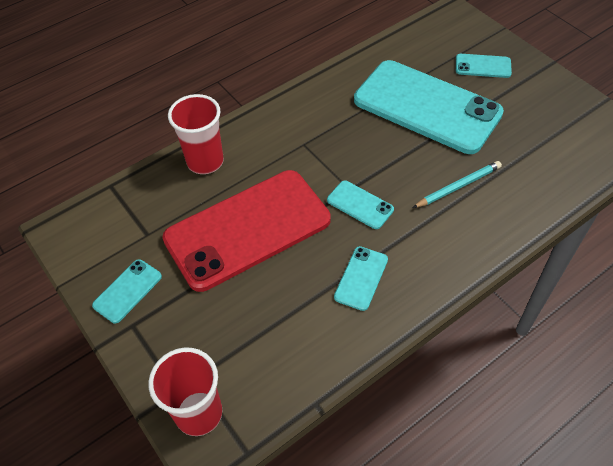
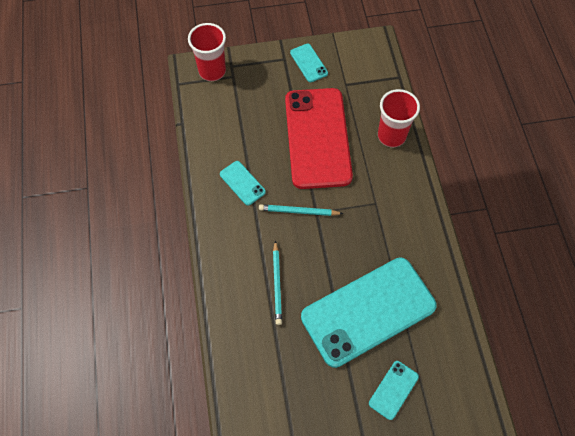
camera: 115 degrees right, 10 degrees up
(360, 205) = (298, 211): turquoise phone -> turquoise pencil

